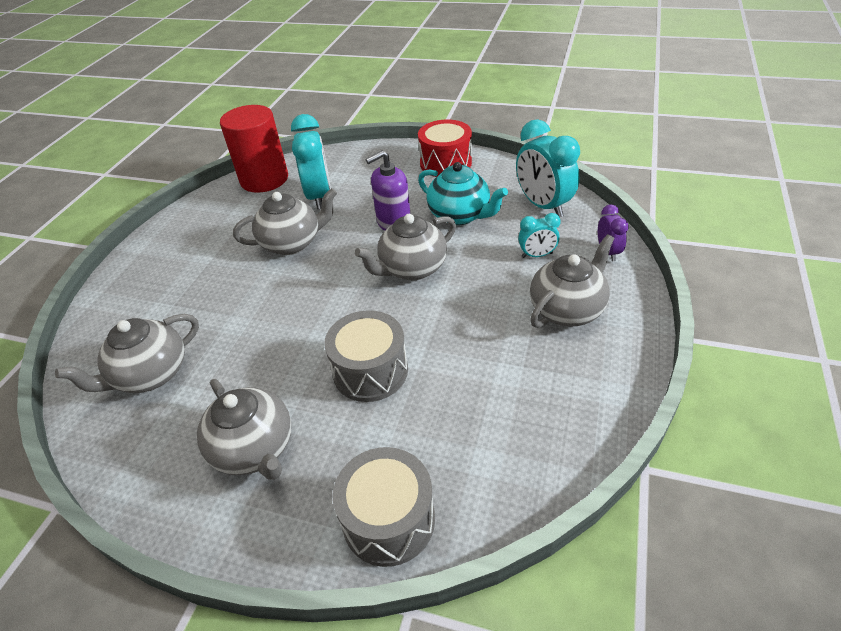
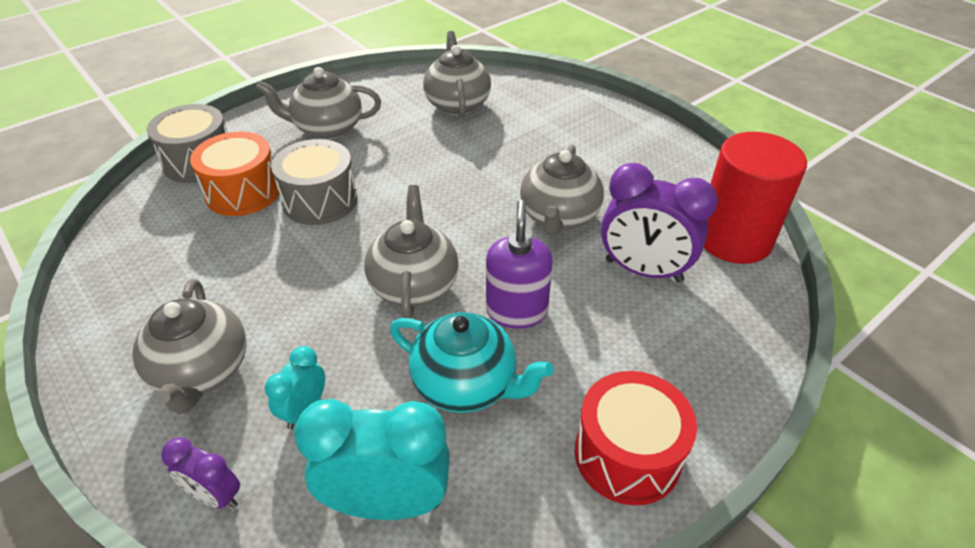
camera: 120 degrees right, 0 degrees up
(319, 197) = (643, 271): turquoise clock -> purple clock
(403, 434) = (243, 192): none -> orange drum
(460, 215) = (466, 384): turquoise teapot -> turquoise teapot turned 135 degrees counterclockwise

